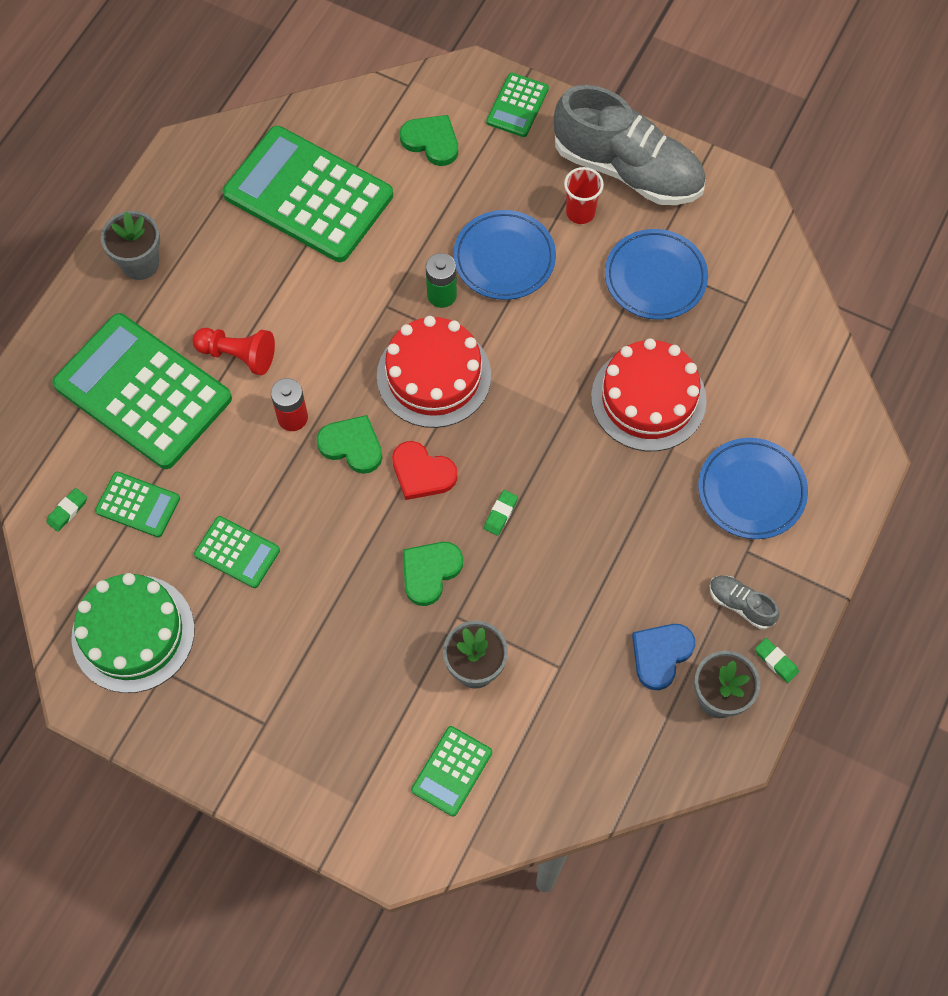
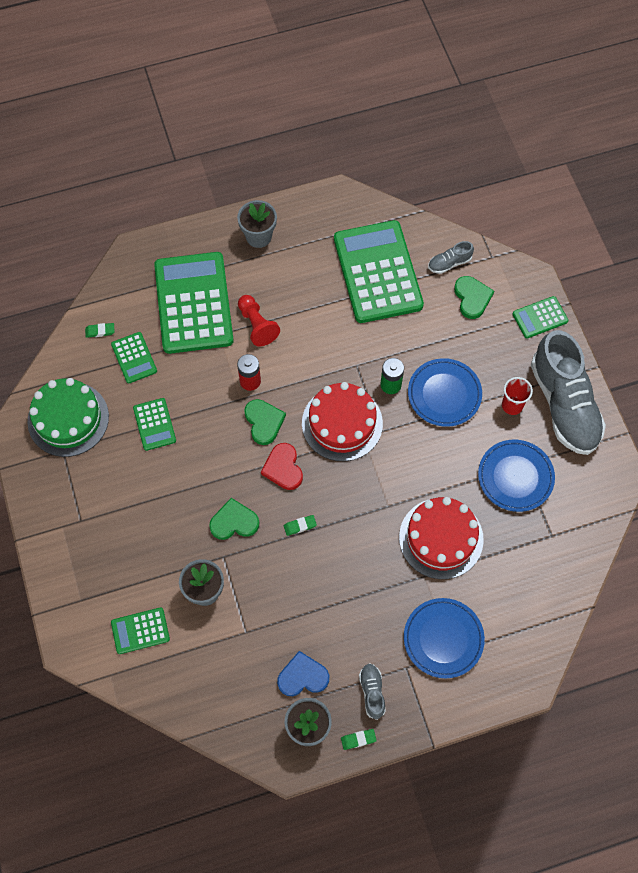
camera: 45 degrees right, 0 degrees up
(372, 126) = (449, 263): none -> grey shoe
(776, 661) = (358, 739): green eraser -> green eraser turned 75 degrees clockwise

